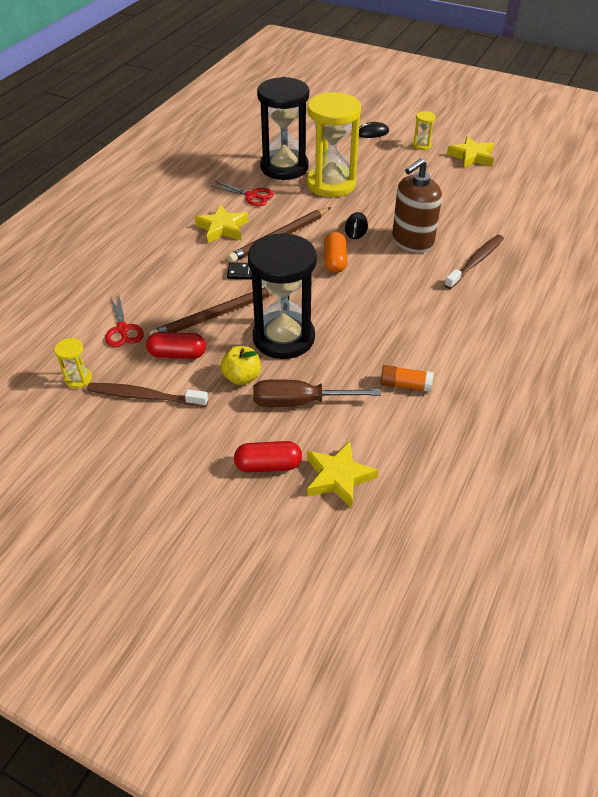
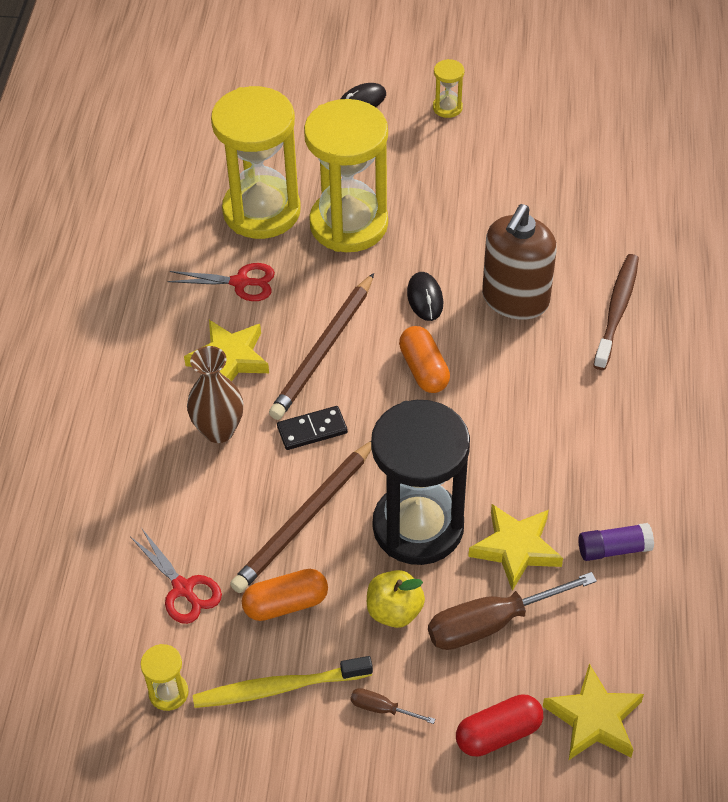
camera: 20 degrees left, 5 degrees up
(145, 396) = (279, 688): brown toothbrush -> yellow toothbrush
(177, 354) = (286, 604): red capsule -> orange capsule
(194, 259) = (219, 430): none -> brown vase
(201, 427) = (382, 709): none -> brown screwdriver
(284, 167) = (261, 211): black hourglass -> yellow hourglass
(405, 385) = (613, 549): orange glue stick -> purple glue stick
(471, 156) = (529, 110): yellow star -> yellow star (516, 548)

